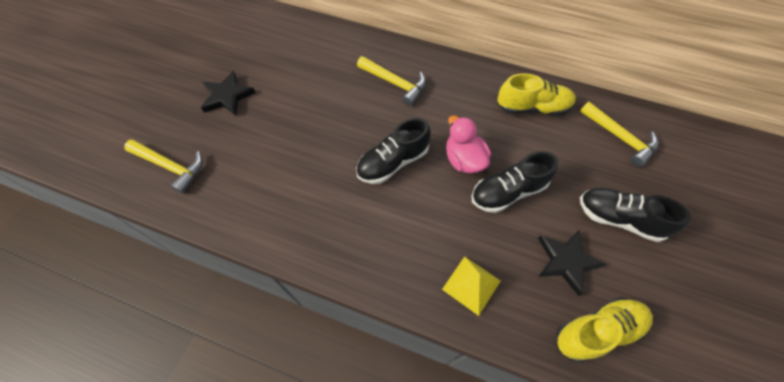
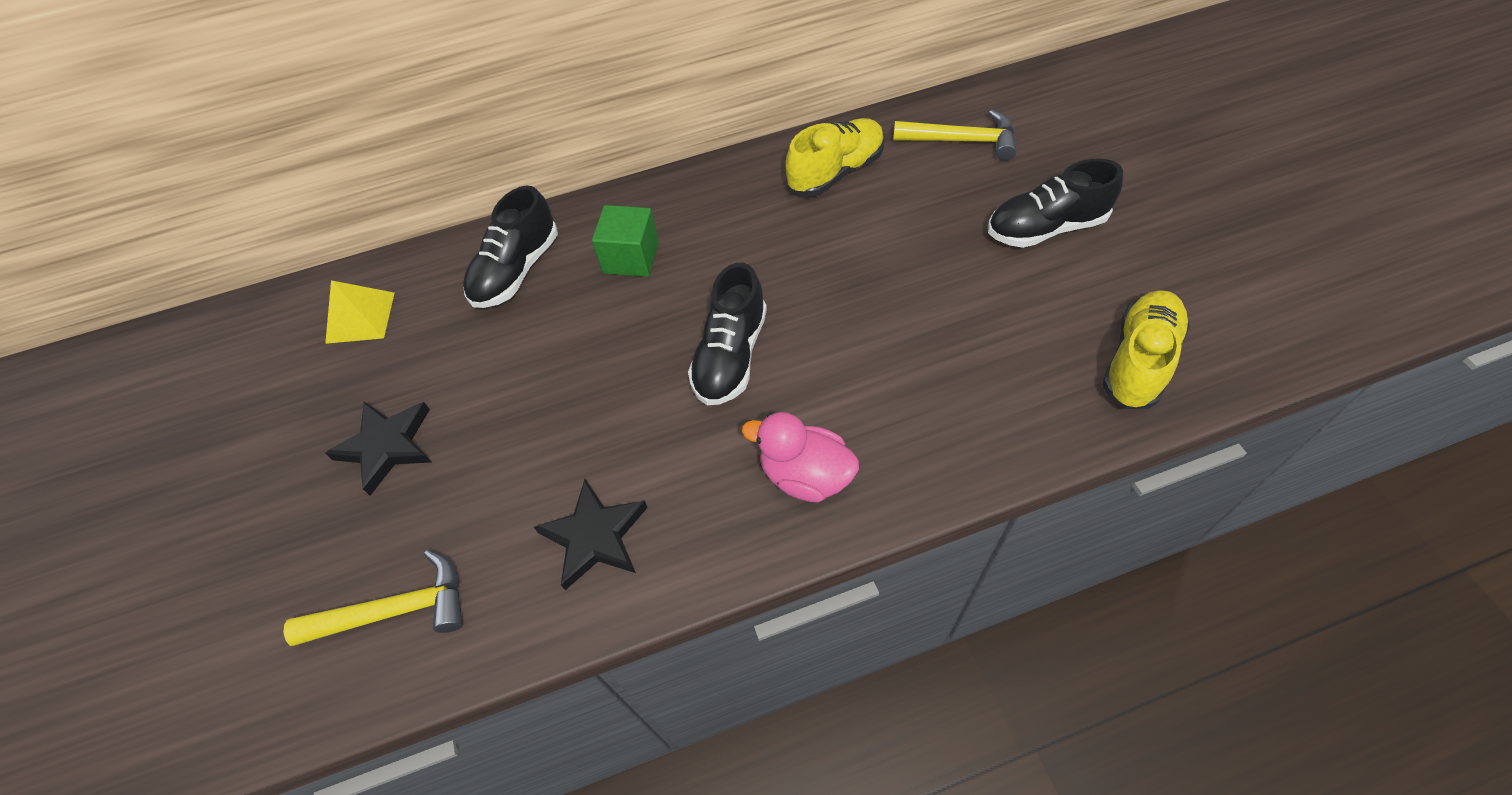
camera: 35 degrees left, 5 degrees down
(394, 83) = (631, 257): yellow hammer -> green cube
(464, 160) = (816, 288): pink duck -> pink duck (805, 475)
(471, 285) = (968, 421): yellow pyramid -> yellow pyramid (360, 317)
(508, 192) = (904, 287): black shoe -> black shoe (516, 270)
(566, 261) = (1039, 314): black star -> black star (595, 536)

